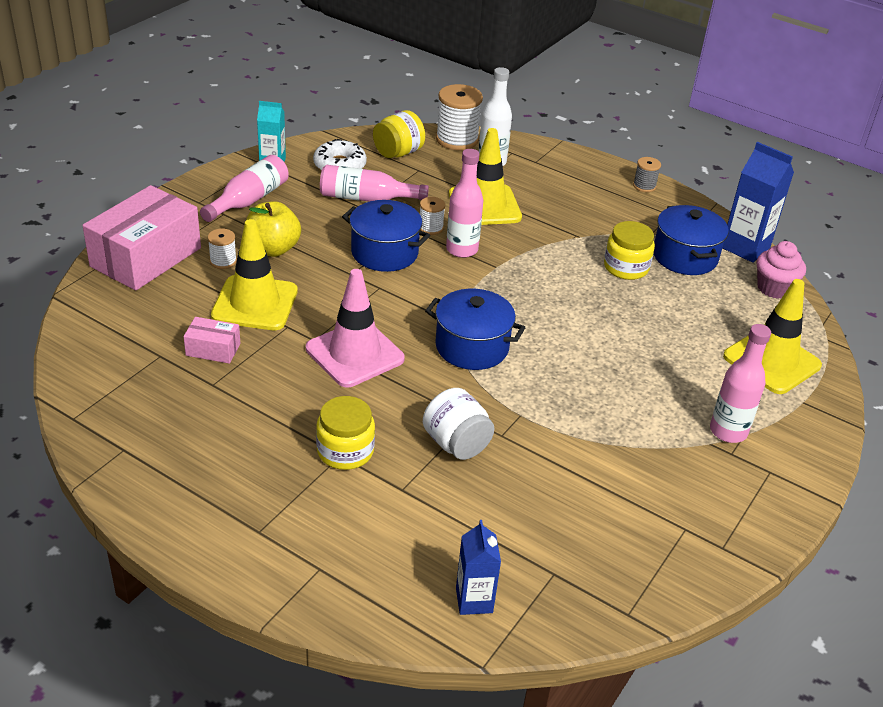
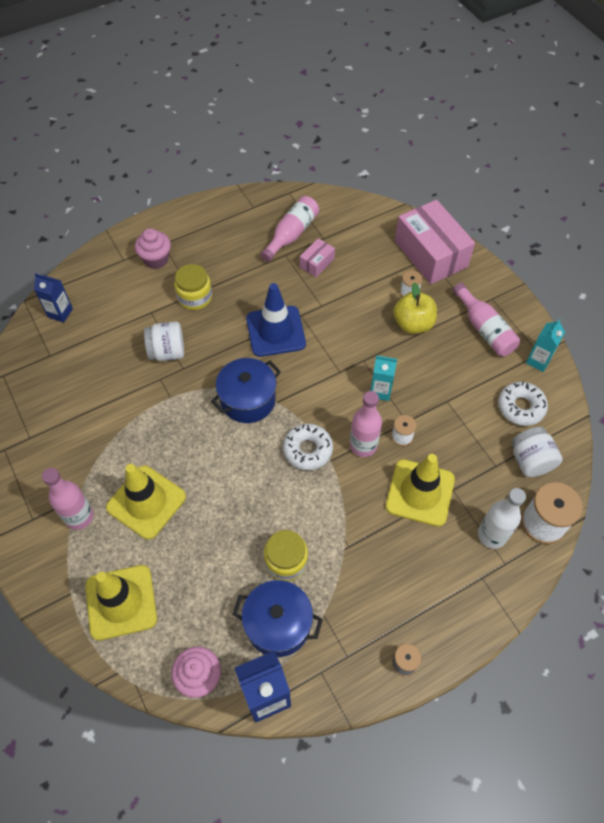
camera: 120 degrees right, 20 degrees up
(255, 303) = (353, 296): yellow traffic cone -> yellow traffic cone (146, 502)
(297, 525) = (156, 259): none -> pink cupcake
(354, 354) = (275, 331): pink traffic cone -> blue traffic cone
(366, 198) = (461, 407): pink bottle -> pink bottle (291, 234)
(384, 253) = (380, 391): blue pot -> turquoise carton
(398, 153) = (530, 461): yellow jar -> white jar
(498, 285) = (307, 450): none -> white donut

